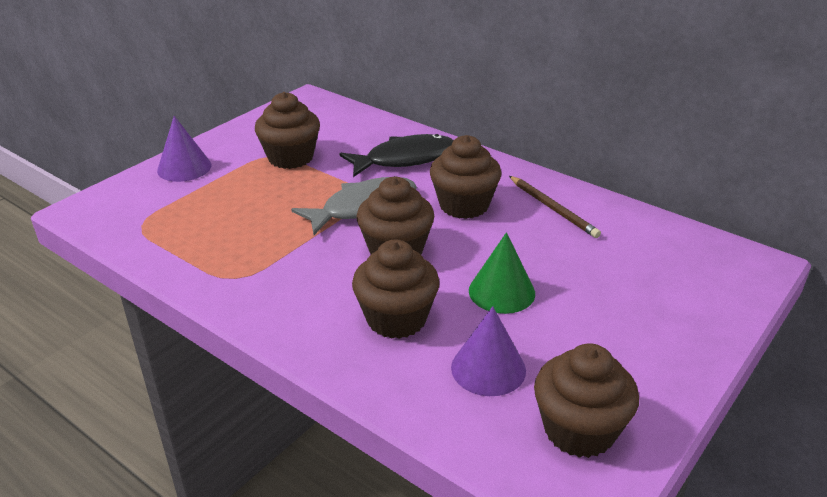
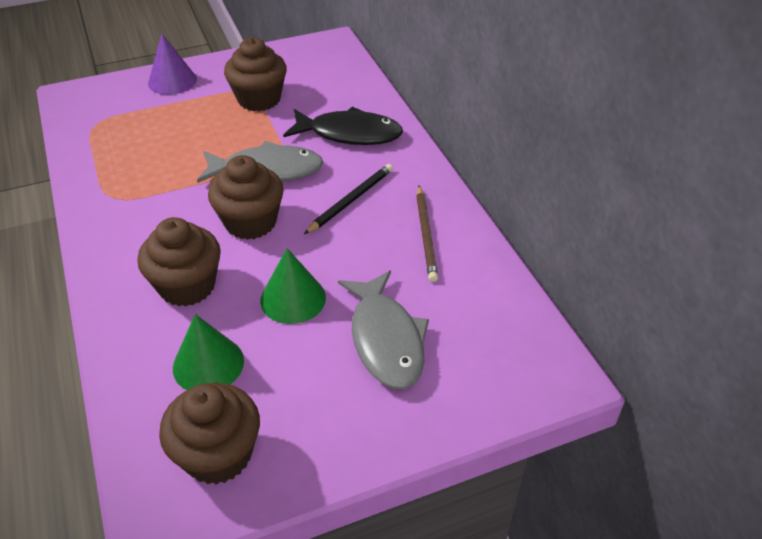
camera: 30 degrees right, 10 degrees up
(464, 205) = (351, 200): brown cupcake -> black pencil
(488, 368) = (208, 364): purple cone -> green cone
(610, 290) = (386, 339): none -> grey fish

